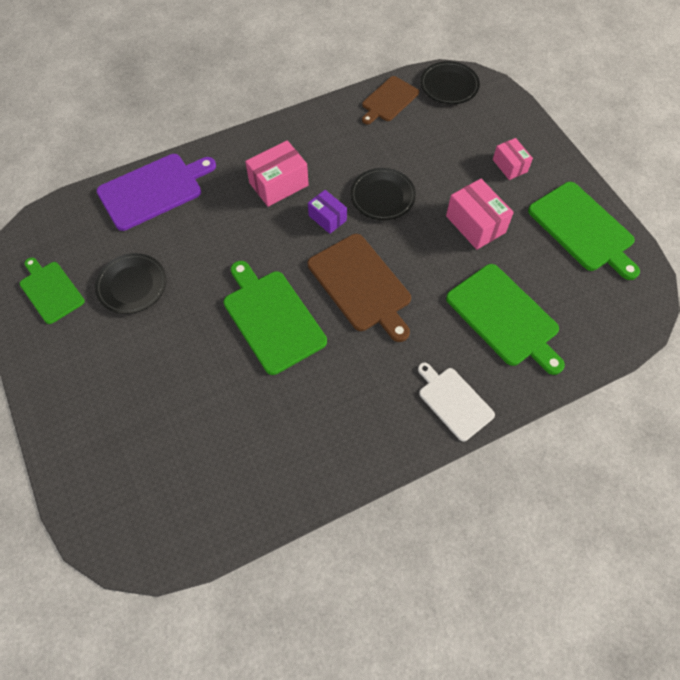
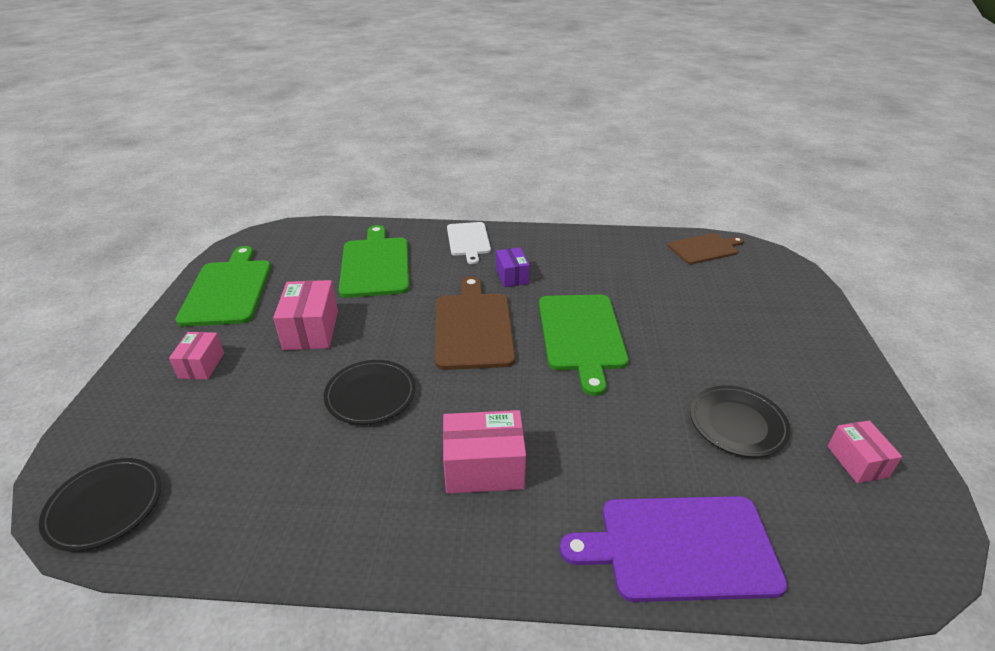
camera: 150 degrees left, 25 degrees down
(50, 290) = (857, 461): green cutting board -> pink box
(327, 218) = (454, 399): purple box -> purple box (512, 276)
(388, 100) = (212, 527): brown cutting board -> brown cutting board (705, 248)

